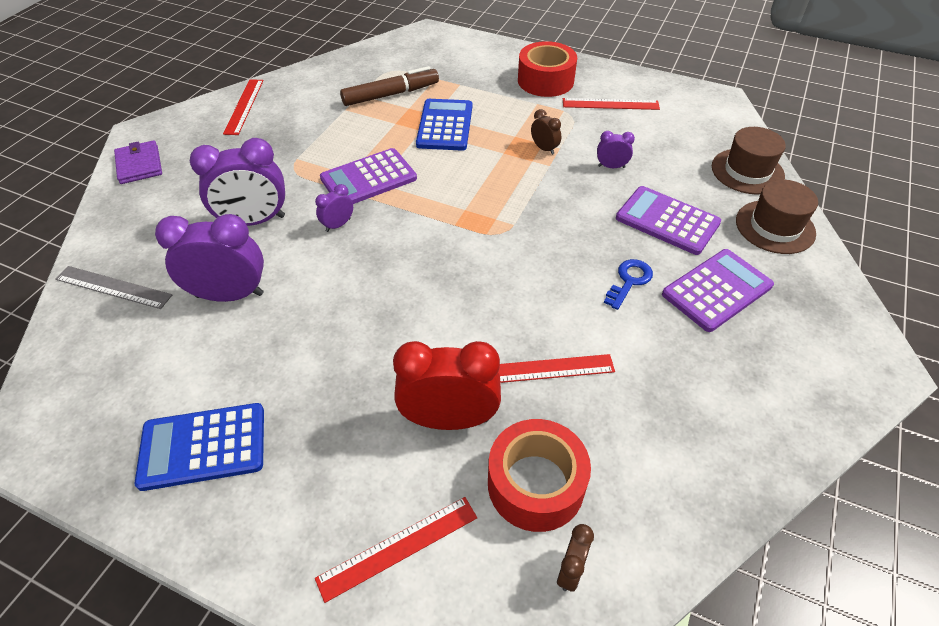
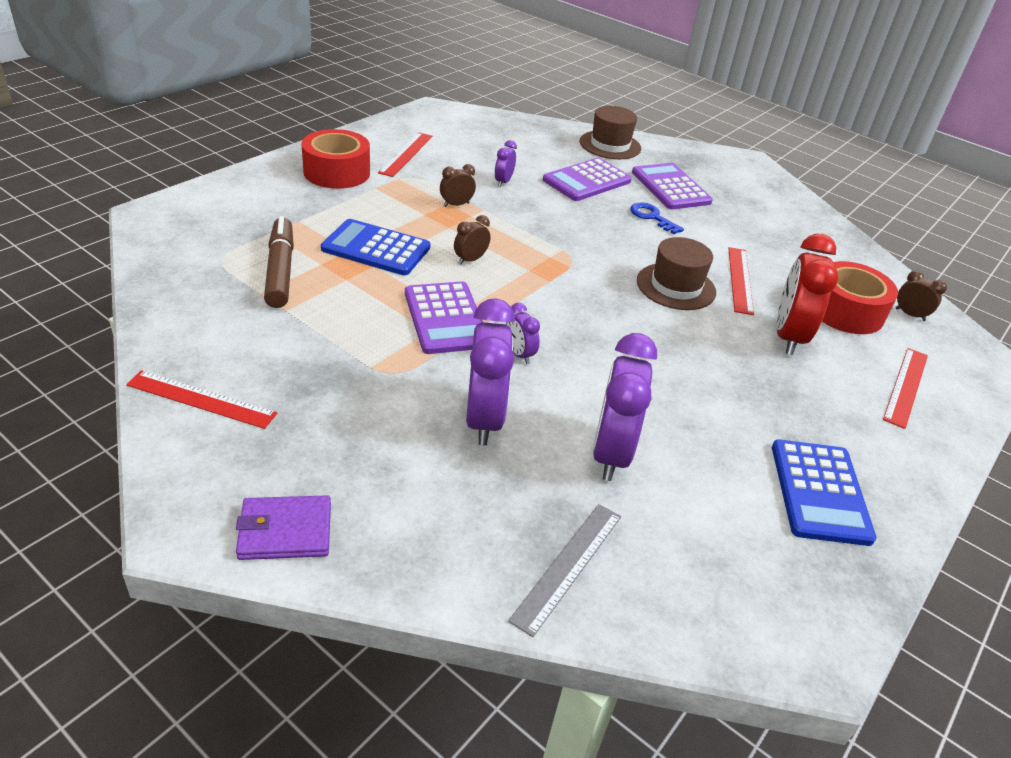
camera: 80 degrees left, 10 degrees down
(398, 547) = (906, 386): red ruler -> red ruler turned 45 degrees clockwise
(459, 174) = (470, 260): none -> brown clock
(747, 171) = (540, 132): brown hat -> brown hat (676, 286)

